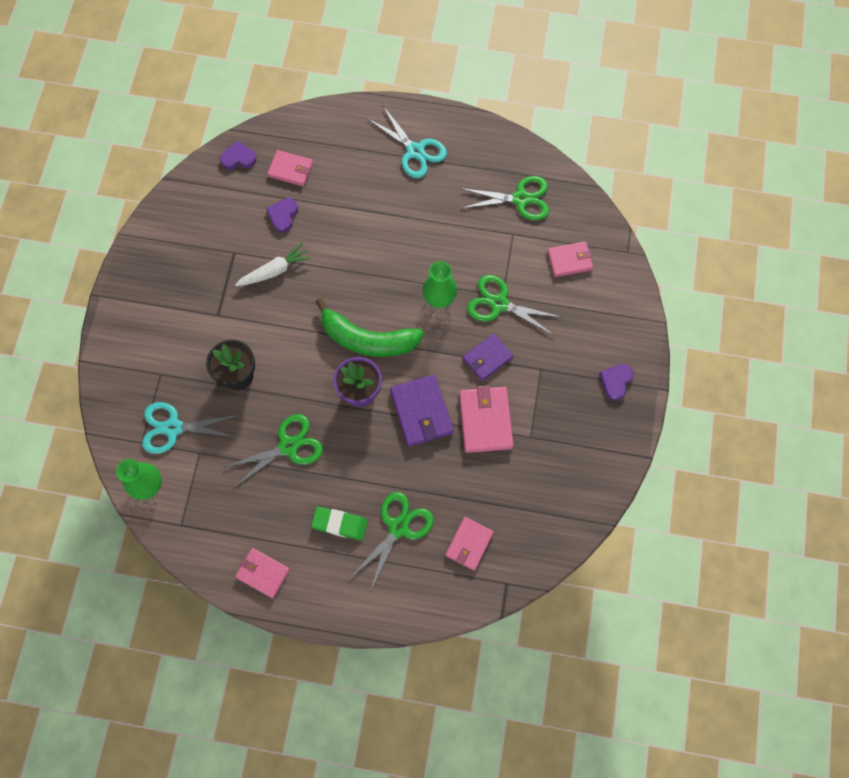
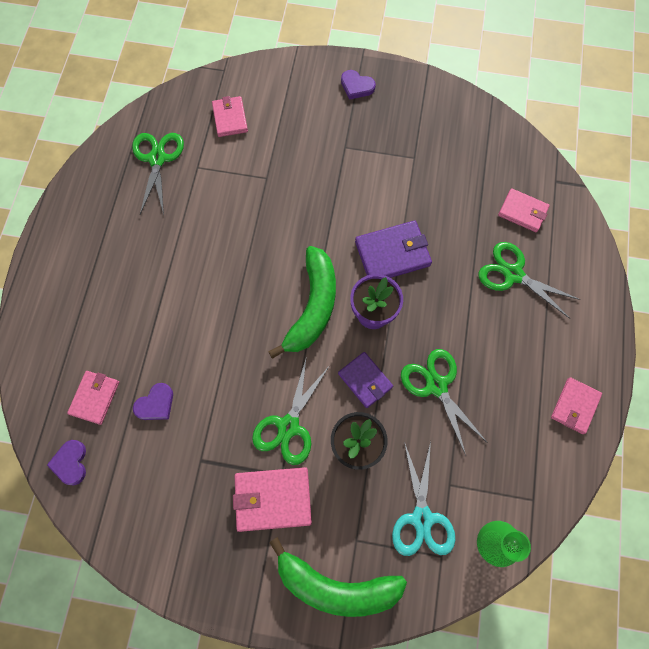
camera: 90 degrees left, 0 degrees up
(127, 358) = (336, 585): none -> green banana
(275, 270) = (227, 410): white carrot -> none
(283, 215) = (156, 404): purple heart -> purple heart turned 60 degrees counterclockwise
(340, 524) = (515, 330): green eraser -> none
(415, 151) = (87, 260): turquoise scissors -> none
(439, 298) = (267, 236): green vase -> none
(485, 420) = (399, 195): pink wallet -> pink wallet (273, 499)
(487, 358) = (334, 193): purple wallet -> purple wallet (365, 380)
(499, 304) = (275, 181): green scissors -> green scissors (288, 426)

